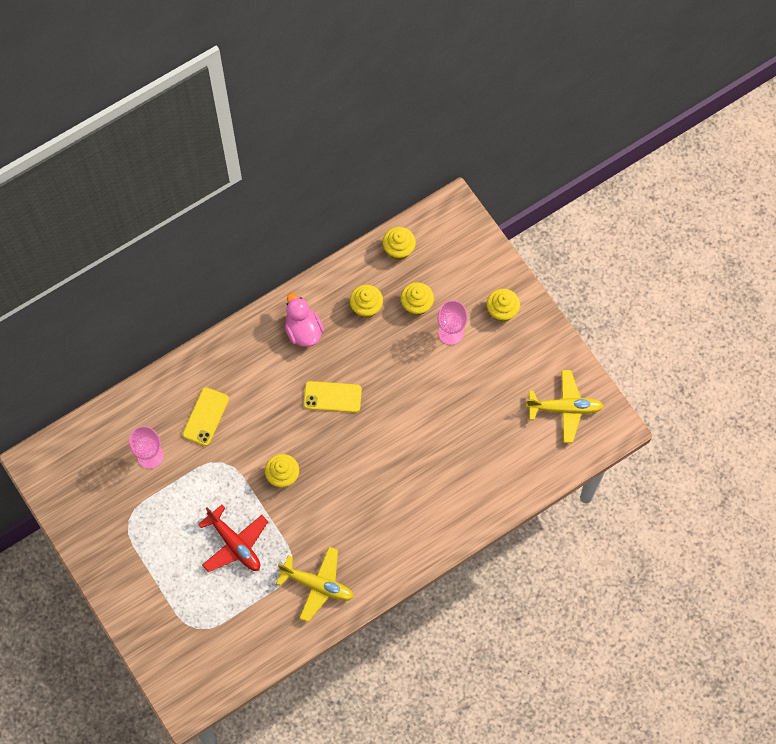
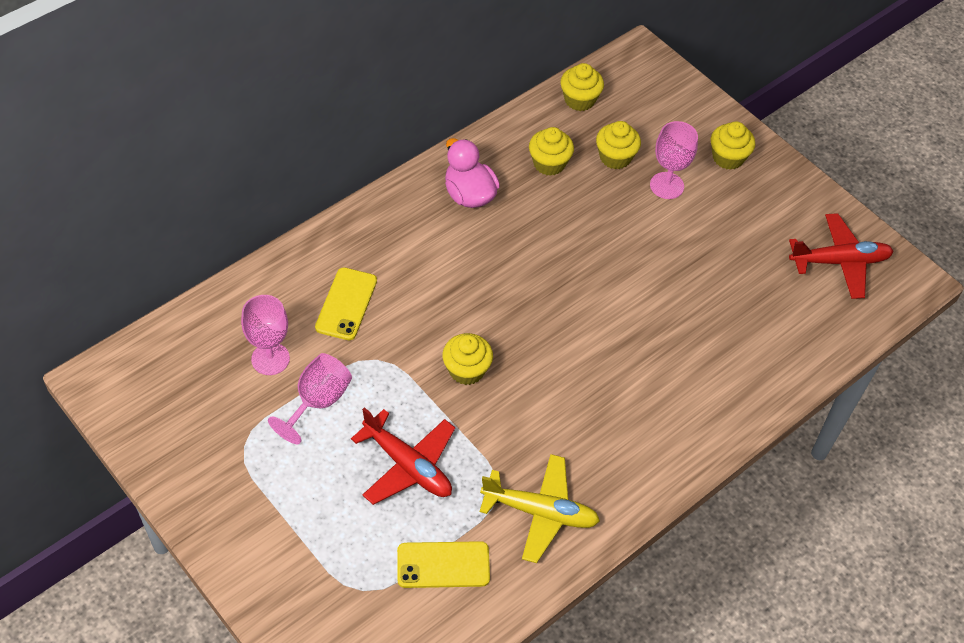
camera: 10 degrees left, 15 degrees down
(179, 491) = (317, 402): none -> pink goblet
(332, 397) = (521, 268): yellow phone -> yellow phone (443, 565)
(565, 408) = (839, 262): yellow plane -> red plane

